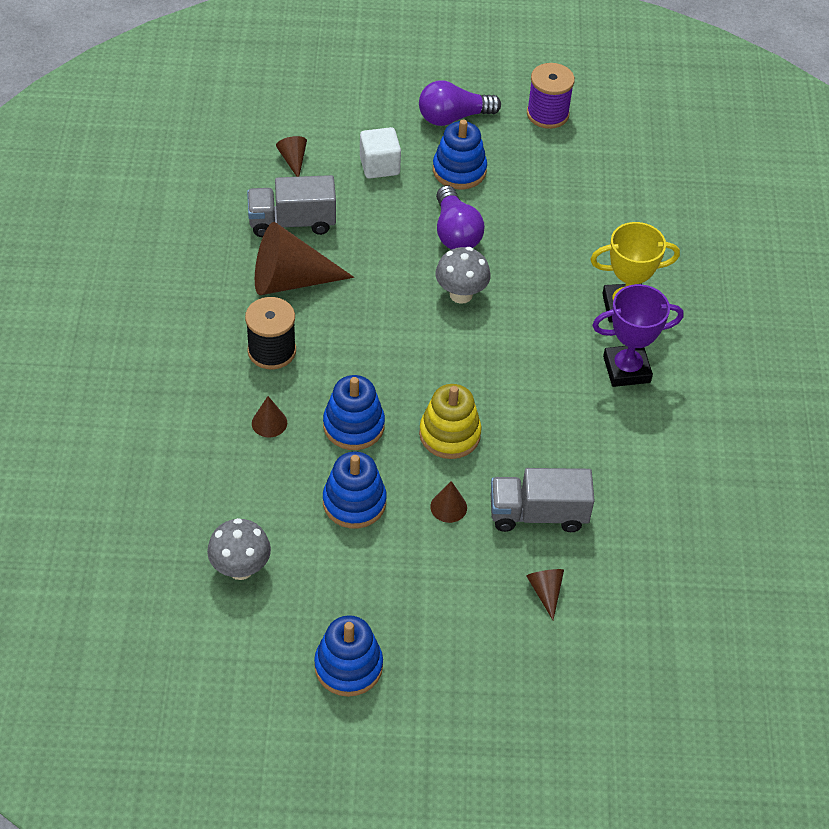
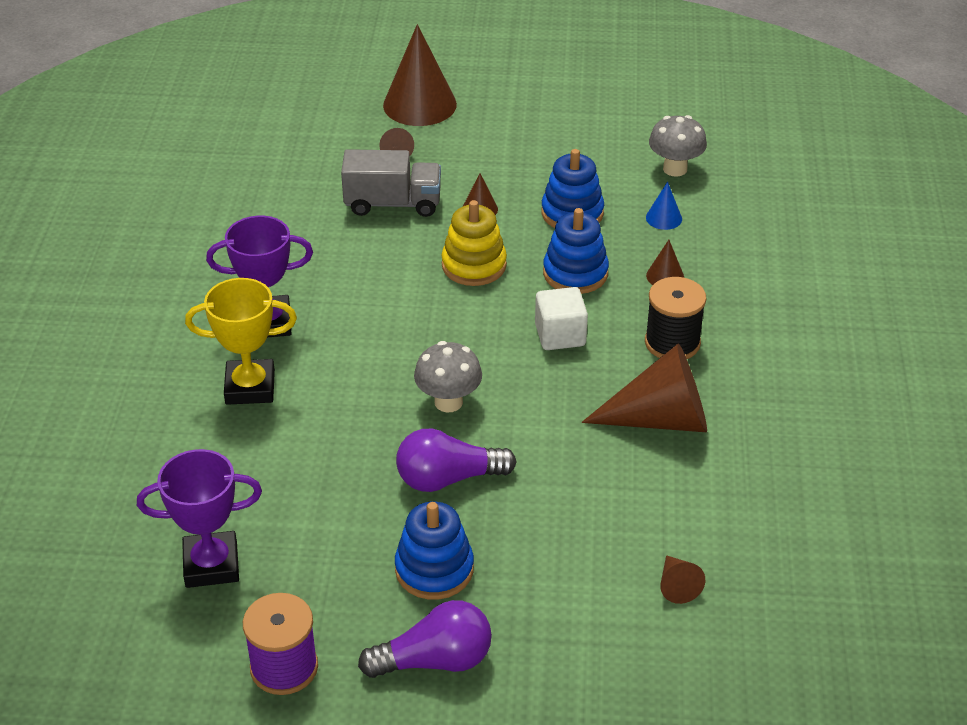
camera: 175 degrees left, 10 degrees down
(261, 496) = (664, 218): none -> blue cone
(292, 222) = (667, 493): grey truck -> none
(348, 666) = (573, 110): blue stacking toy -> none
(379, 166) = (550, 577): white cube -> white cube (560, 335)
(455, 232) = (448, 478): purple light bulb -> purple light bulb turned 90 degrees counterclockwise
(530, 674) = (419, 104): none -> brown cone
(612, 173) = (211, 565): none -> purple trophy

